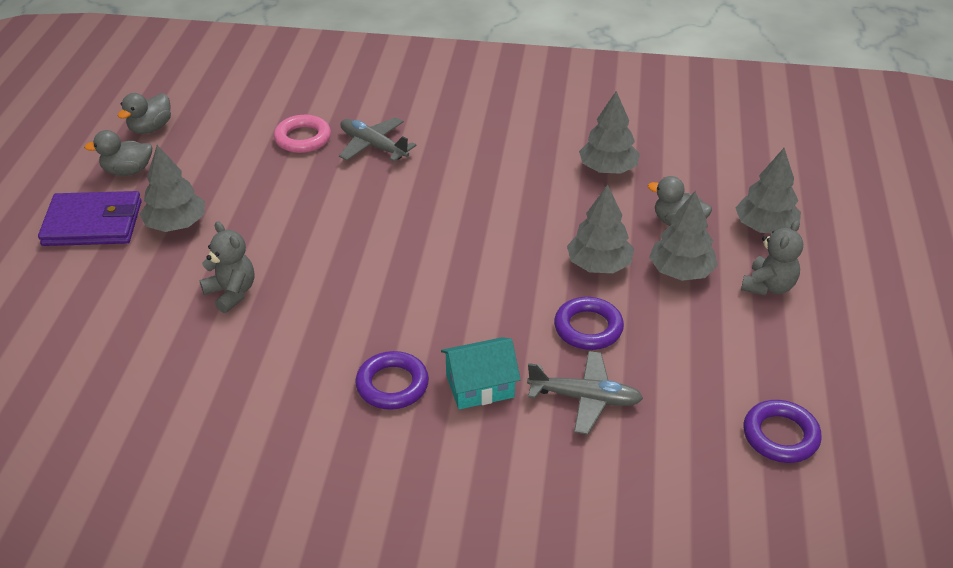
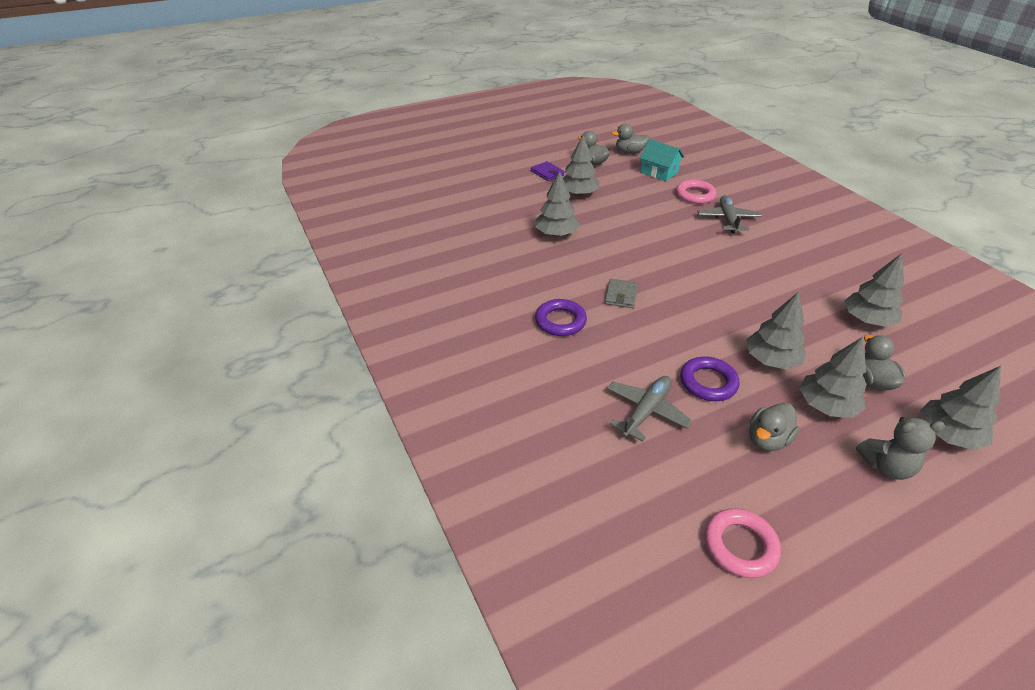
camera: 55 degrees right, 0 degrees up
(93, 223) = (547, 173): purple wallet -> purple wallet, size x0.54
(231, 293) = (556, 234): grey teddy bear -> grey tree
(403, 308) = (621, 295): none -> grey wallet
(480, 386) = (600, 357): turquoise house -> turquoise house (659, 172)
(585, 398) = (646, 411): grey plane -> grey plane turned 120 degrees counterclockwise
(687, 337) = (767, 439): none -> grey duck
(780, 436) = (740, 546): purple ring -> pink ring

